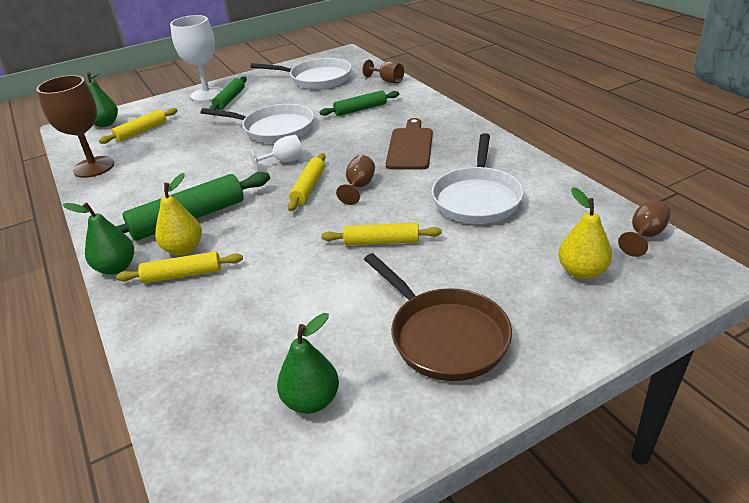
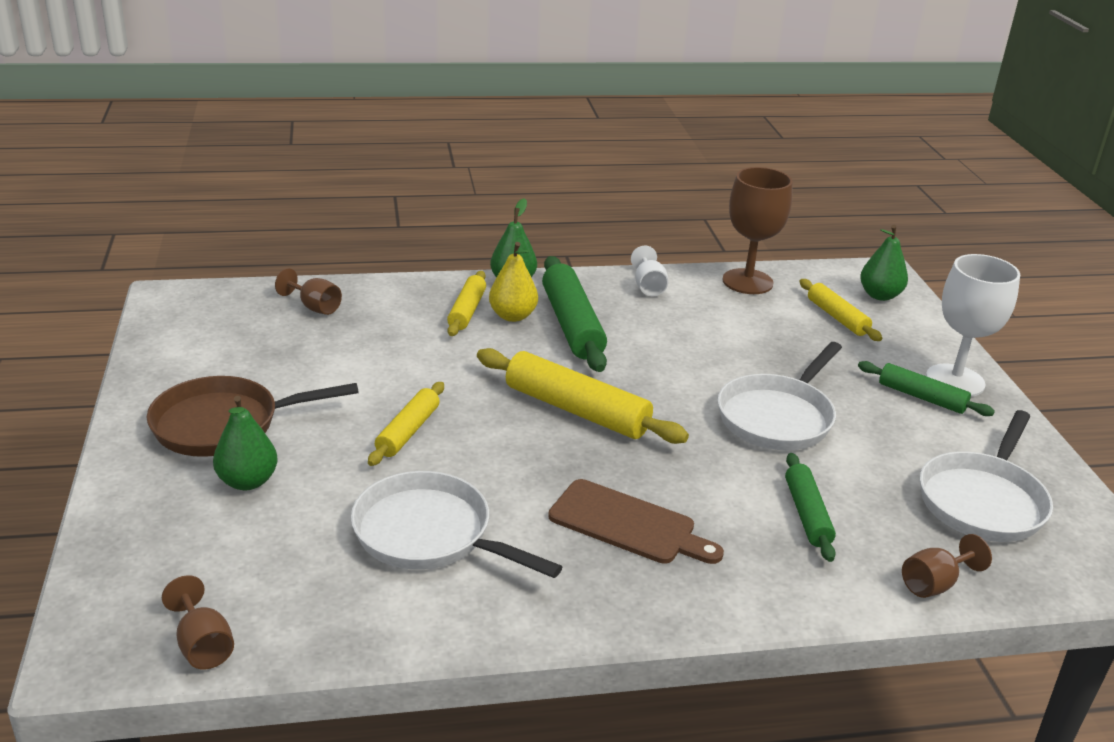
camera: 105 degrees right, 5 degrees down
(284, 161) = (664, 406): white goblet -> white goblet (648, 287)
(308, 187) = (576, 410): yellow rolling pin -> yellow rolling pin, size x1.68
(311, 400) = (234, 344): green pear -> green pear (247, 481)
(359, 187) = (545, 447): brown goblet -> brown goblet (314, 307)
(581, 271) = (205, 552): yellow pear -> none

